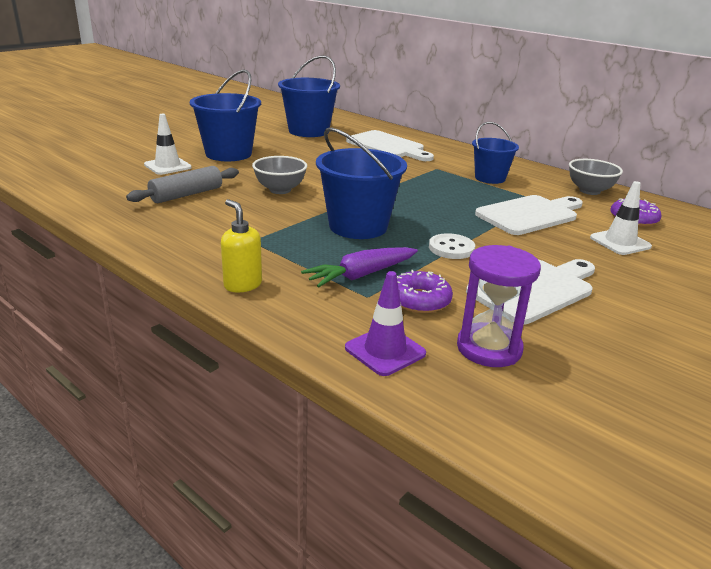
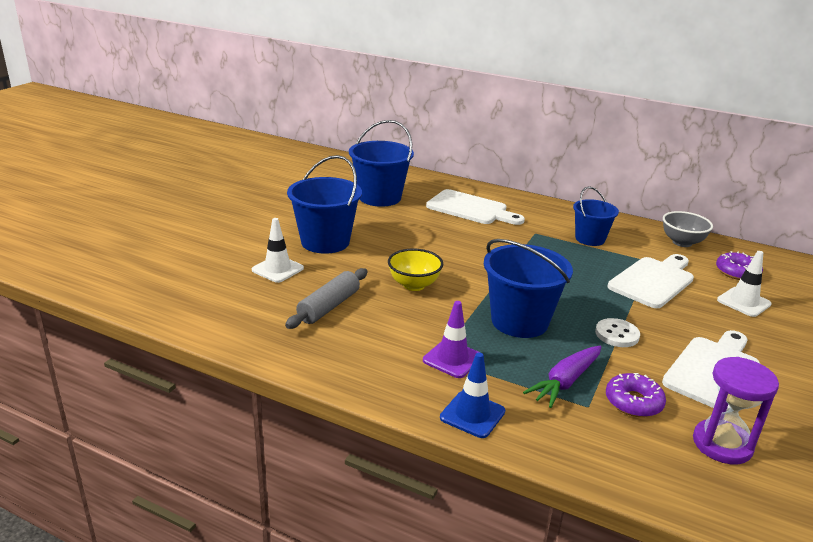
camera: 15 degrees left, 0 degrees up
(242, 285) = (472, 414): yellow soap dispenser -> blue traffic cone
(280, 190) = (414, 285): grey bowl -> yellow bowl
(385, 351) = (645, 465): purple traffic cone -> purple traffic cone (452, 359)

